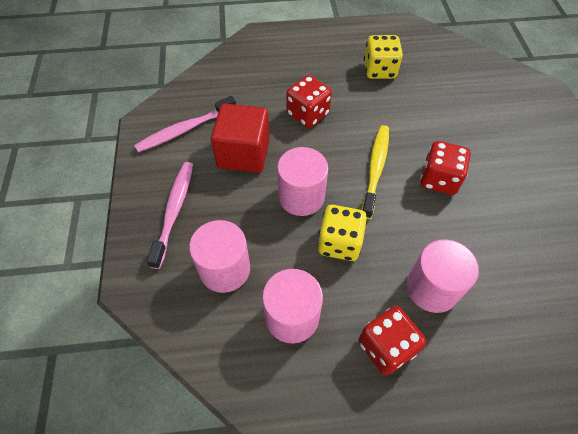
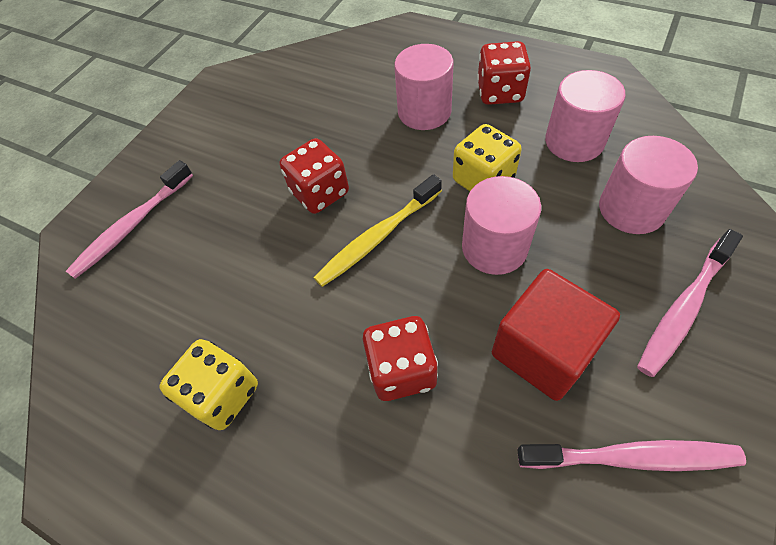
camera: 140 degrees left, 0 degrees up
(522, 108) = (132, 226): none -> pink toothbrush

